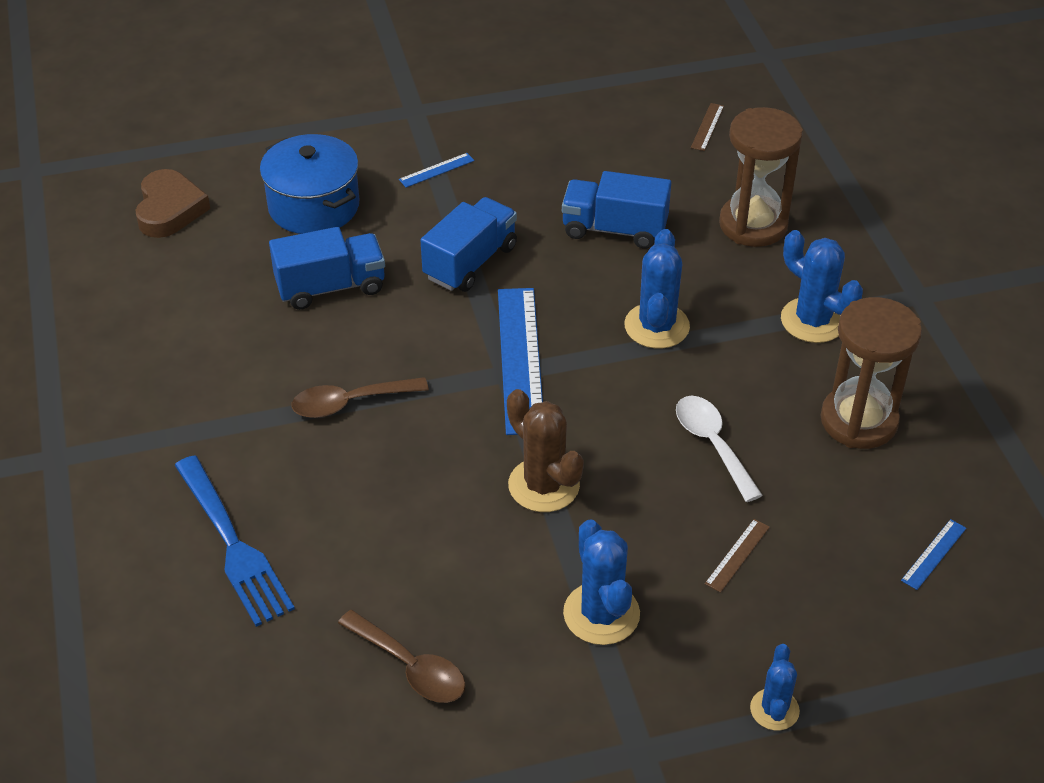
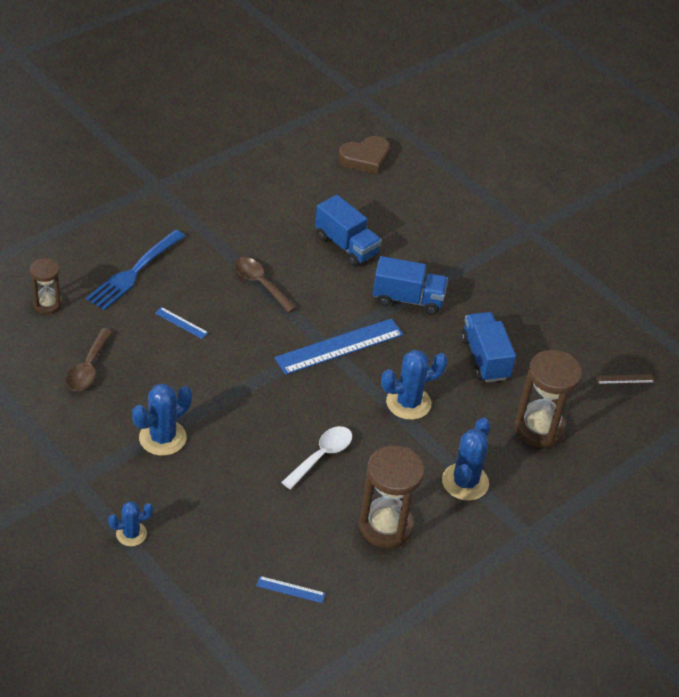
camera: 60 degrees right, 0 degrees up
(236, 682) = (48, 304): none -> brown hourglass
(314, 206) = (409, 216): blue pot -> none
(436, 170) = (480, 258): blue ruler -> blue ruler (181, 323)
(544, 485) = (244, 386): brown cactus -> none
(737, 555) = (238, 489): brown ruler -> none

